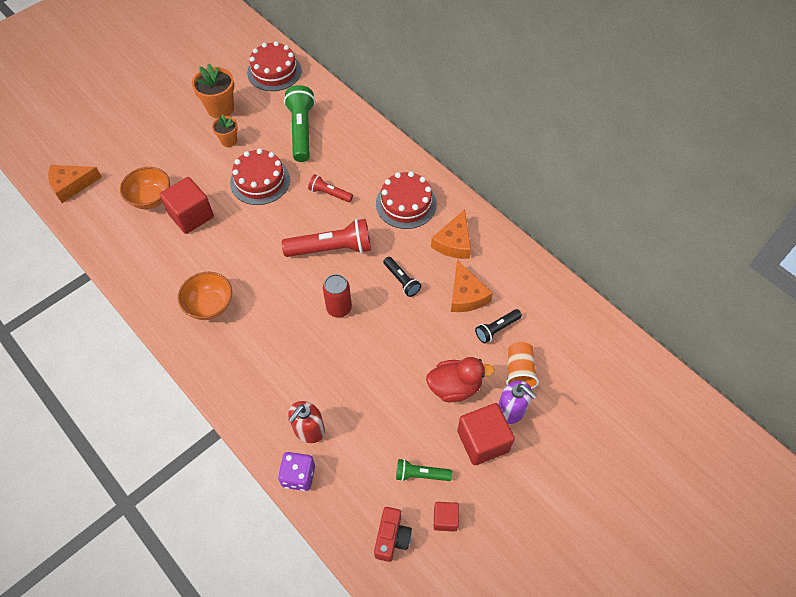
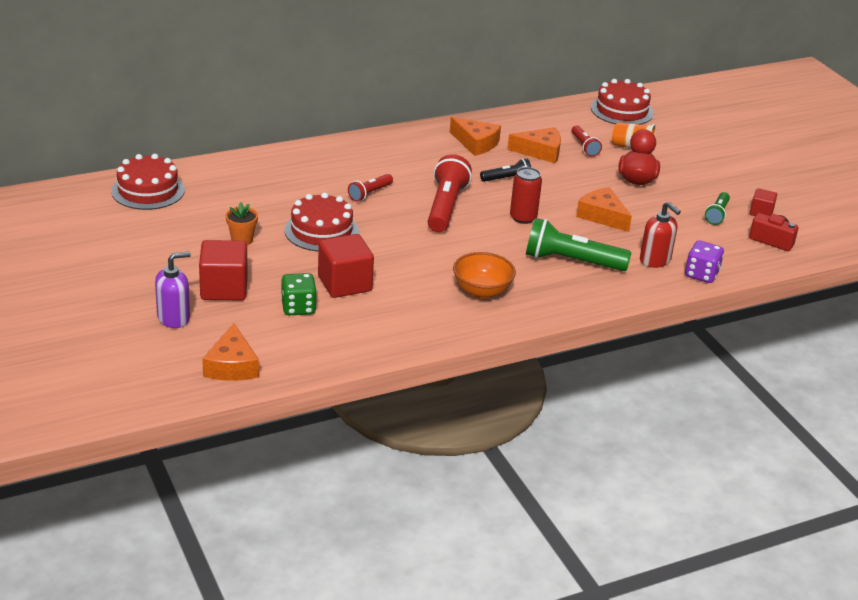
camera: 75 degrees left, 25 degrees down
(151, 199) = (298, 308): orange bowl -> green dice
(220, 109) = (182, 237): orange flower pot -> none
(301, 131) = (263, 192): green flashlight -> green flashlight (571, 261)
(370, 370) = (602, 216): none -> orange cheese
(406, 204) = (412, 156): red cake -> red cake (622, 110)
(483, 441) = (694, 179): red cube -> red cube (224, 288)
(497, 329) = (584, 147): black flashlight -> red flashlight
(511, 410) = (669, 160): purple soap dispenser -> purple soap dispenser (174, 318)

